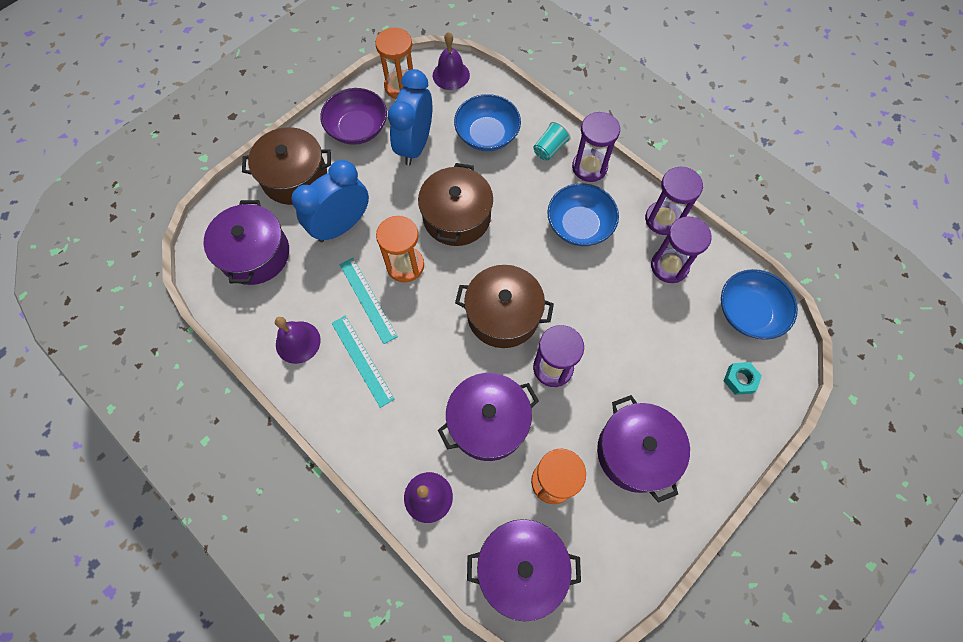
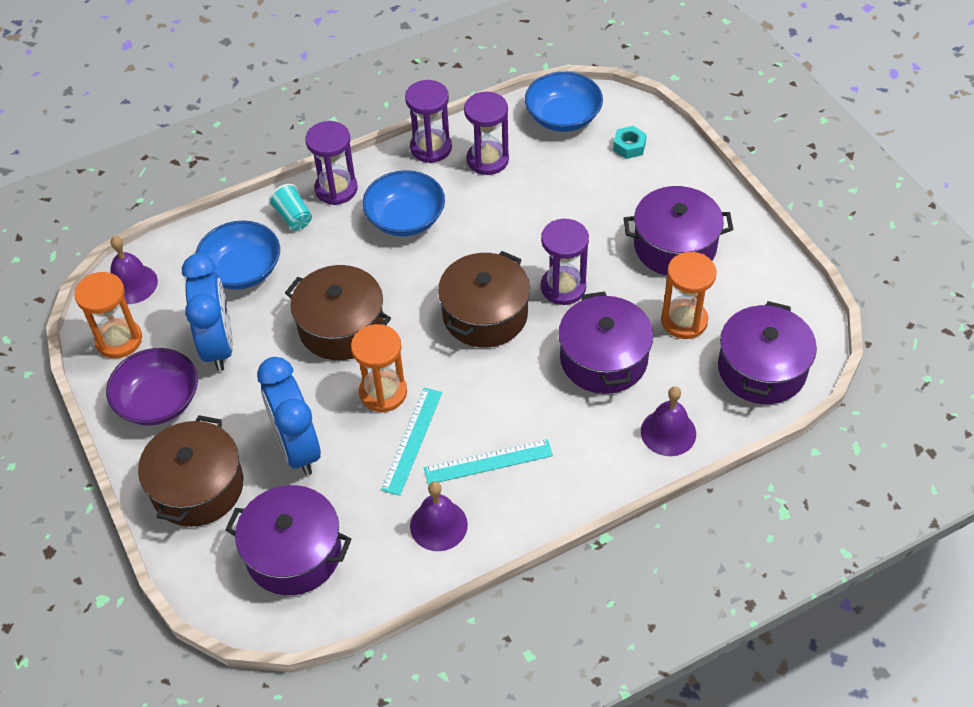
camera: 70 degrees left, 15 degrees down
(368, 299) = (412, 440): turquoise ruler -> turquoise ruler turned 60 degrees counterclockwise
(415, 145) = (218, 345): blue clock -> blue clock turned 135 degrees counterclockwise

